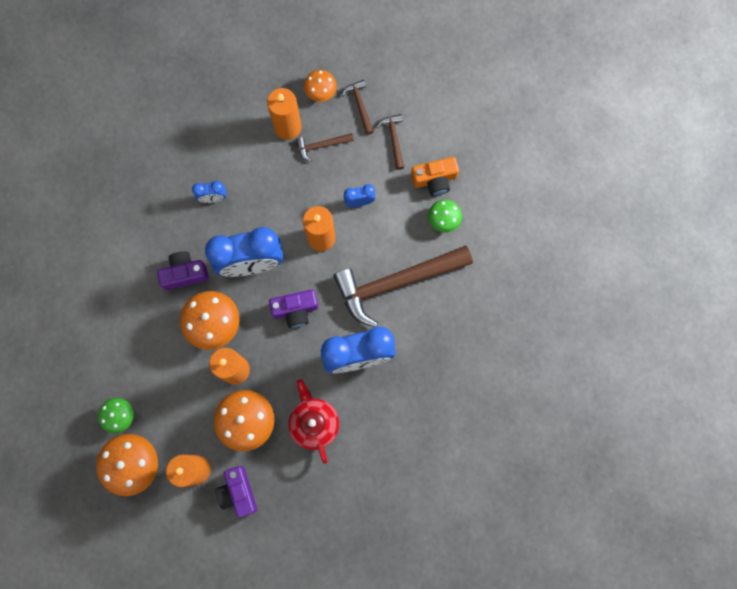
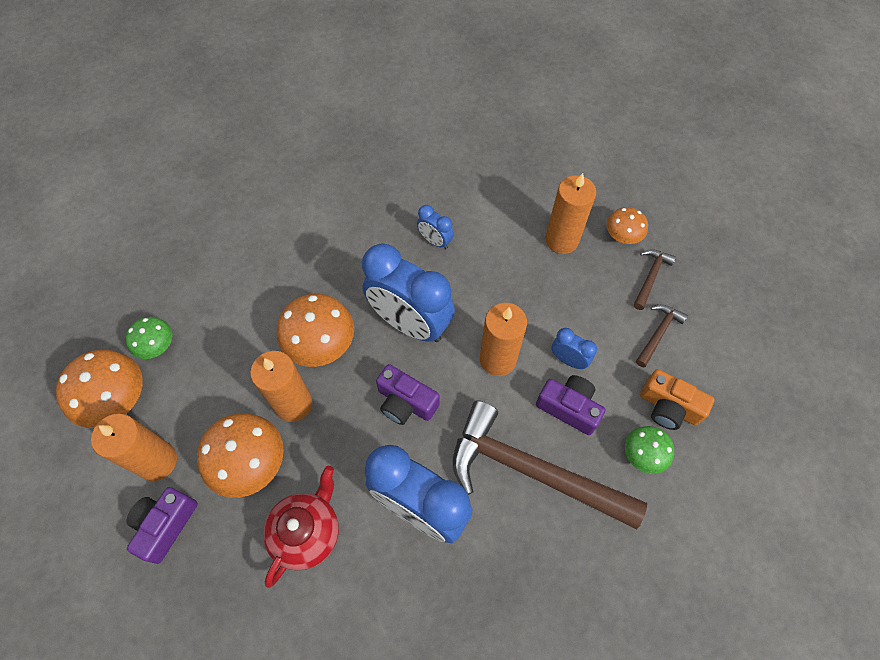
camera: 45 degrees right, 15 degrees down
(184, 273) = (344, 279): purple camera -> purple camera (569, 407)
(321, 145) = (579, 280): brown hammer -> none

